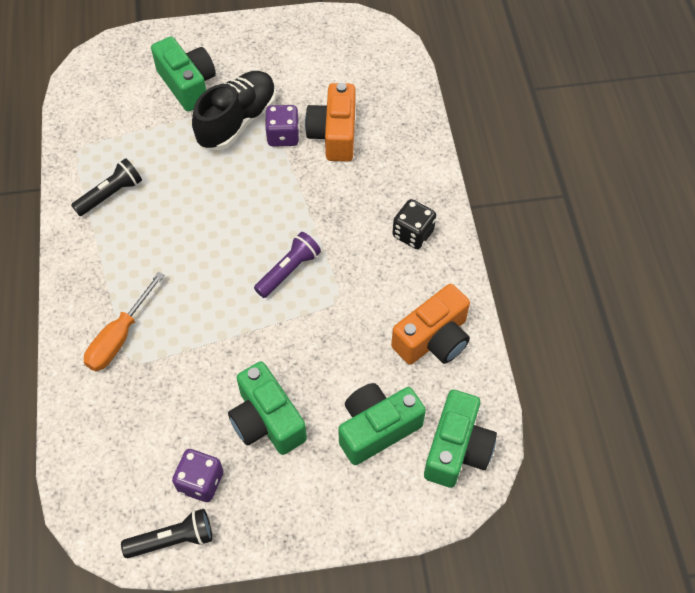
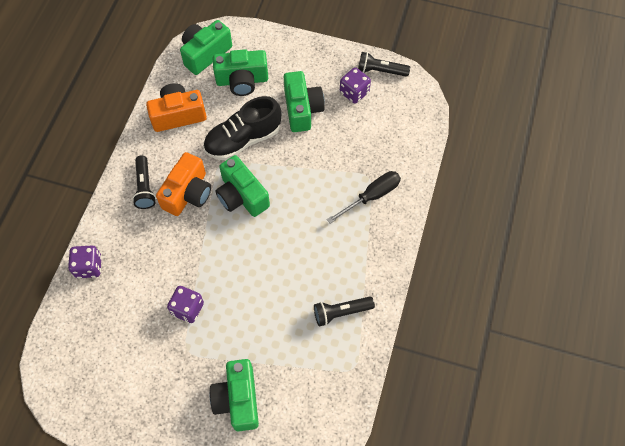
camera: 155 degrees left, 5 degrees up
(120, 337) = (371, 196): orange screwdriver -> black screwdriver
(237, 121) = (215, 339): black shoe -> black shoe (243, 140)
(288, 271) = (241, 196): purple flashlight -> green camera
(334, 134) = (149, 292): orange camera -> orange camera (188, 193)
(413, 234) = (145, 187): black dice -> black flashlight
(415, 133) = (89, 267): none -> purple dice

